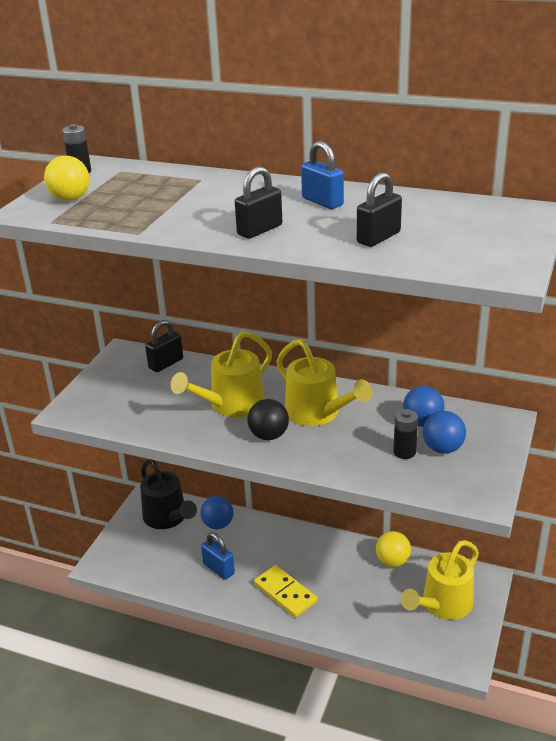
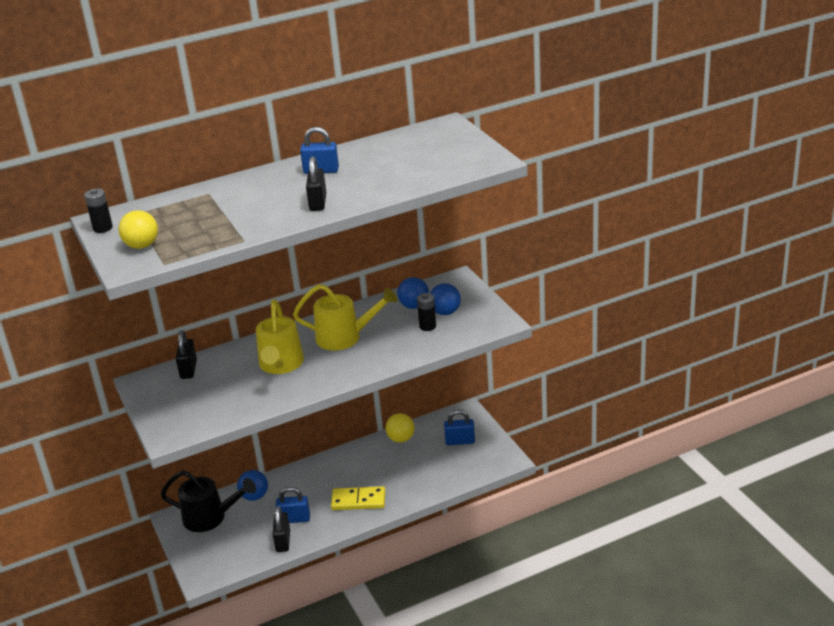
camera: 45 degrees left, 0 degrees up
(269, 435) = (334, 365): black ball -> none
(378, 238) = (395, 175): black padlock -> black padlock (283, 541)
(442, 605) = (460, 441): yellow watering can -> blue padlock

